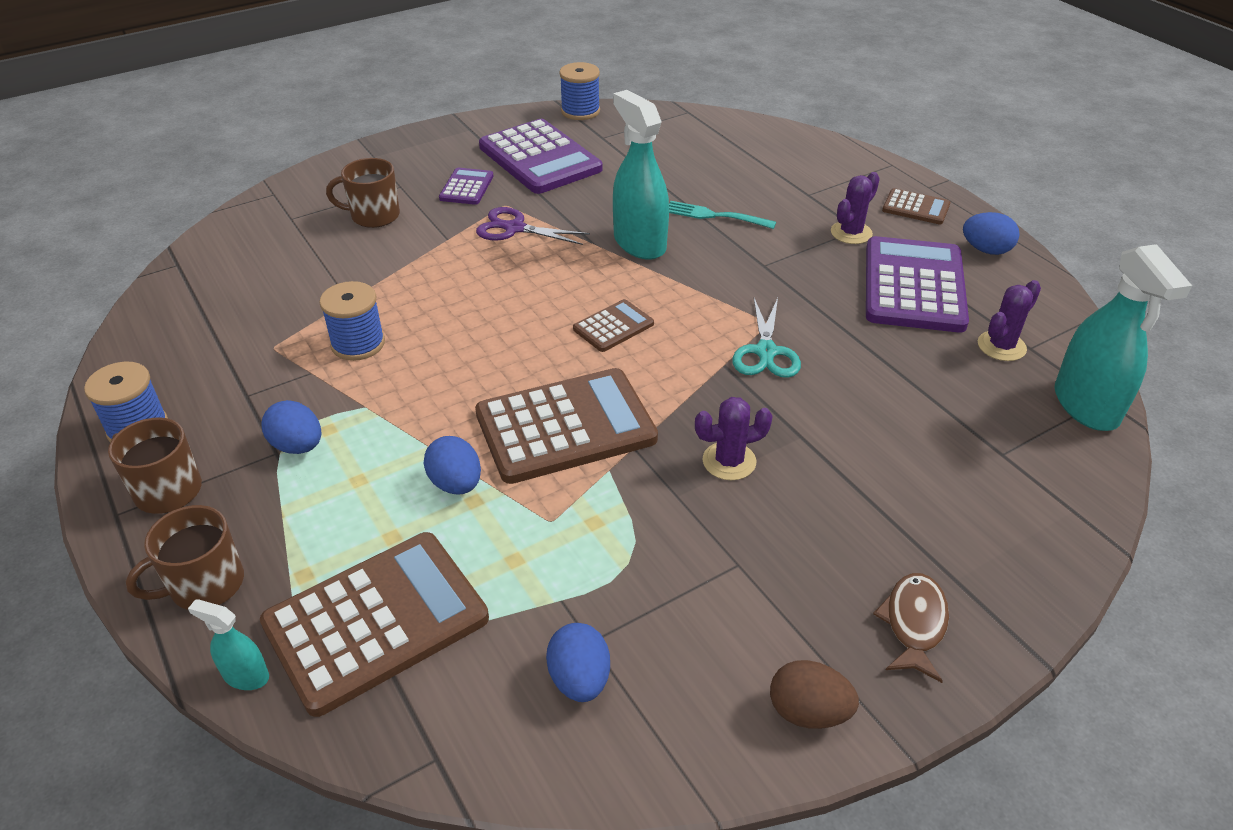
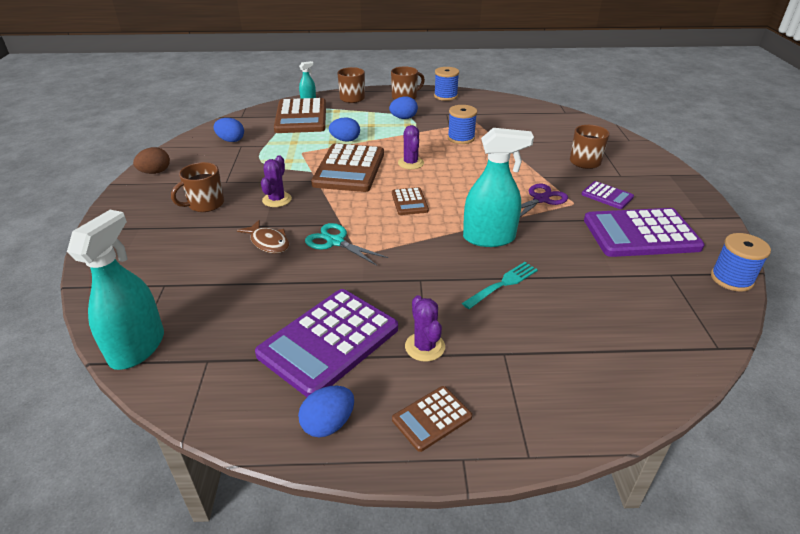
camera: 120 degrees right, 5 degrees down
(822, 542) = (205, 204): none -> brown mug
(913, 286) = (329, 341): purple calculator -> purple calculator turned 90 degrees clockwise
(914, 624) = (142, 207): brown fish -> brown fish (268, 242)
(1001, 346) = (226, 345): purple cactus -> purple cactus (411, 163)
(1086, 406) = (137, 347): turquoise spray bottle -> turquoise spray bottle turned 90 degrees clockwise

